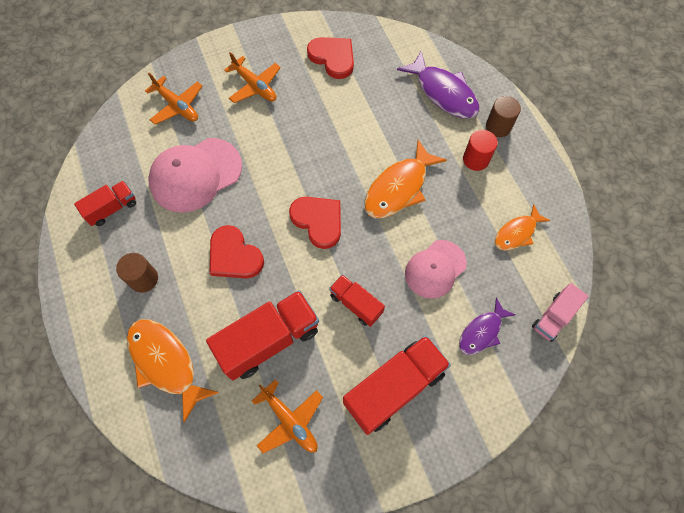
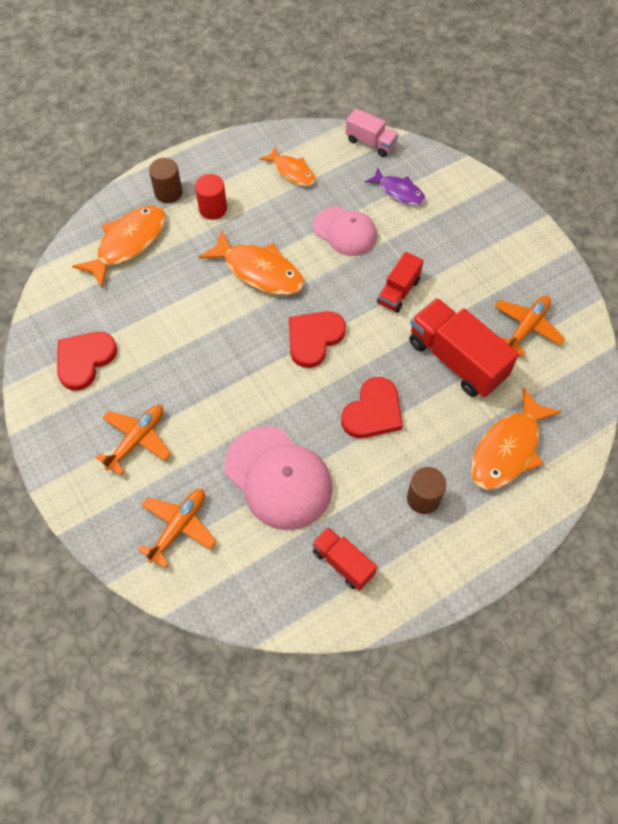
camera: 100 degrees left, 5 degrees down
(394, 388) = (470, 251): red truck -> none
(443, 93) = (128, 243): purple fish -> orange fish

